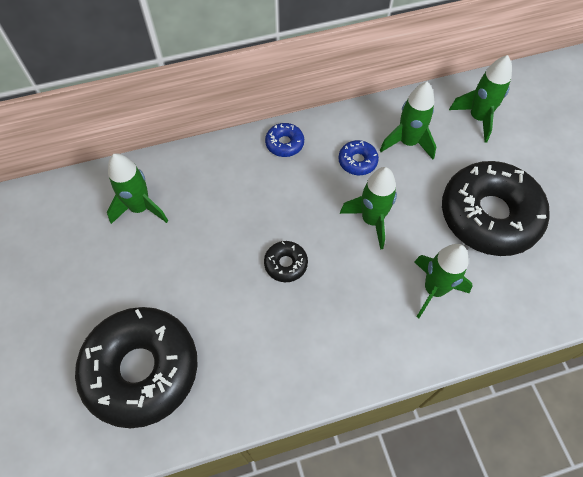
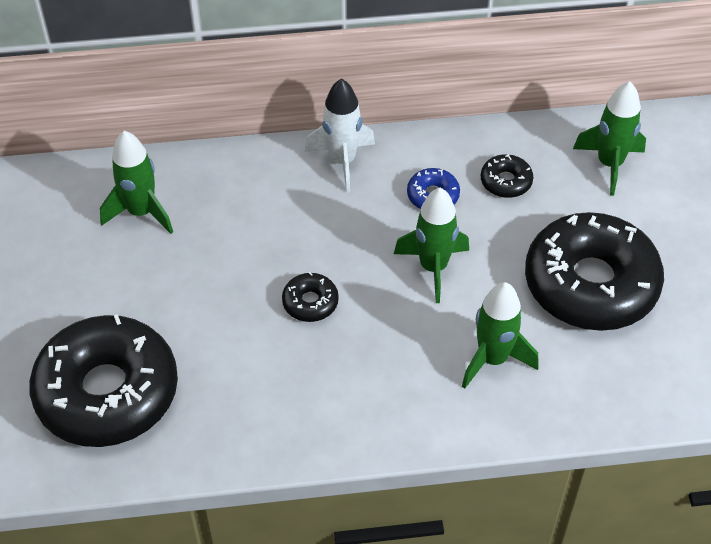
camera: 10 degrees right, 10 degrees down
(284, 143) = (342, 161): blue donut -> white rocket
(407, 142) = (506, 181): green rocket -> black donut

